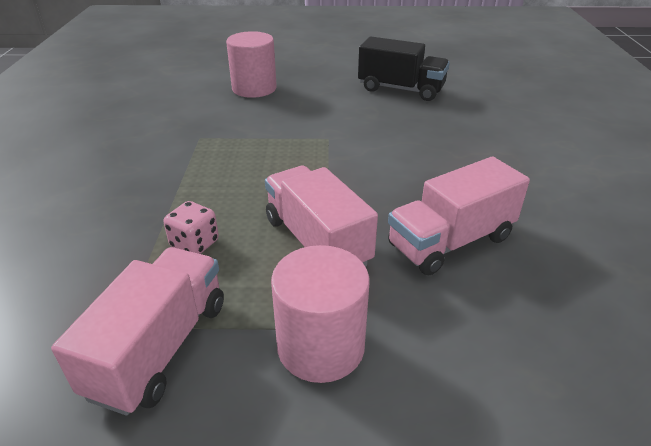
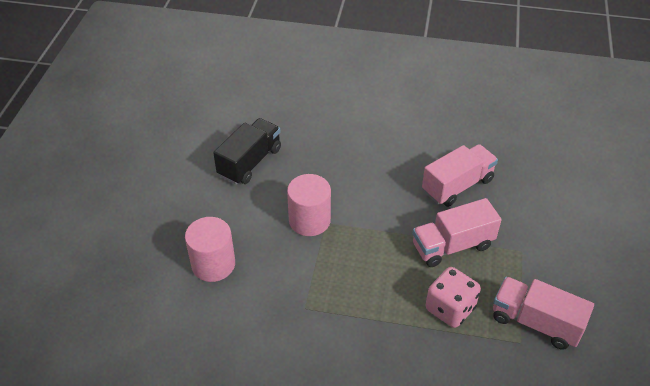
camera: 80 degrees left, 10 degrees up
(194, 244) = (450, 308): pink dice -> pink dice, size x1.59
(321, 346) = (534, 254): pink cylinder -> pink cylinder (309, 220)
(451, 241) = (457, 186): pink truck -> pink truck turned 105 degrees counterclockwise

